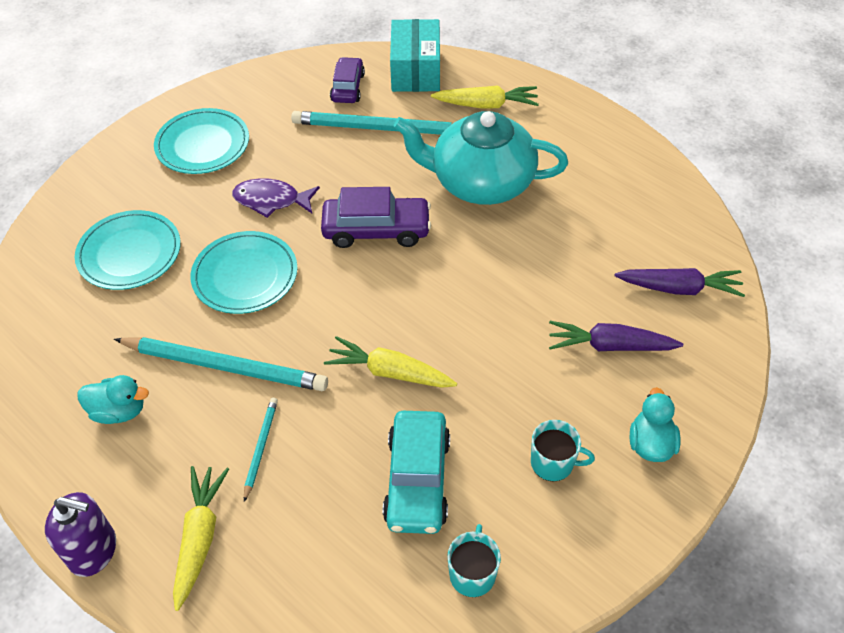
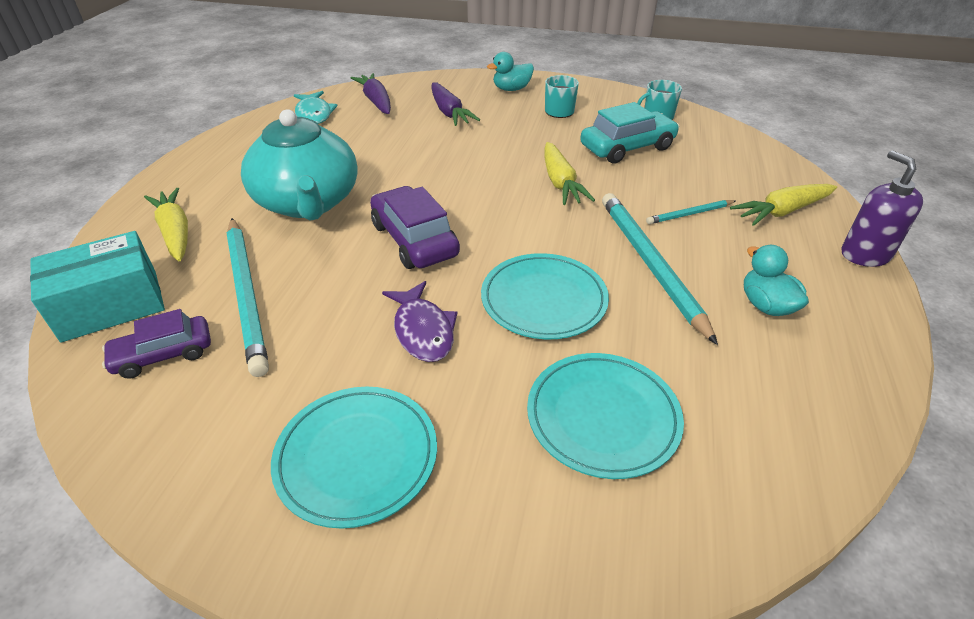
camera: 120 degrees left, 10 degrees down
(669, 226) = (314, 114): none -> turquoise fish

